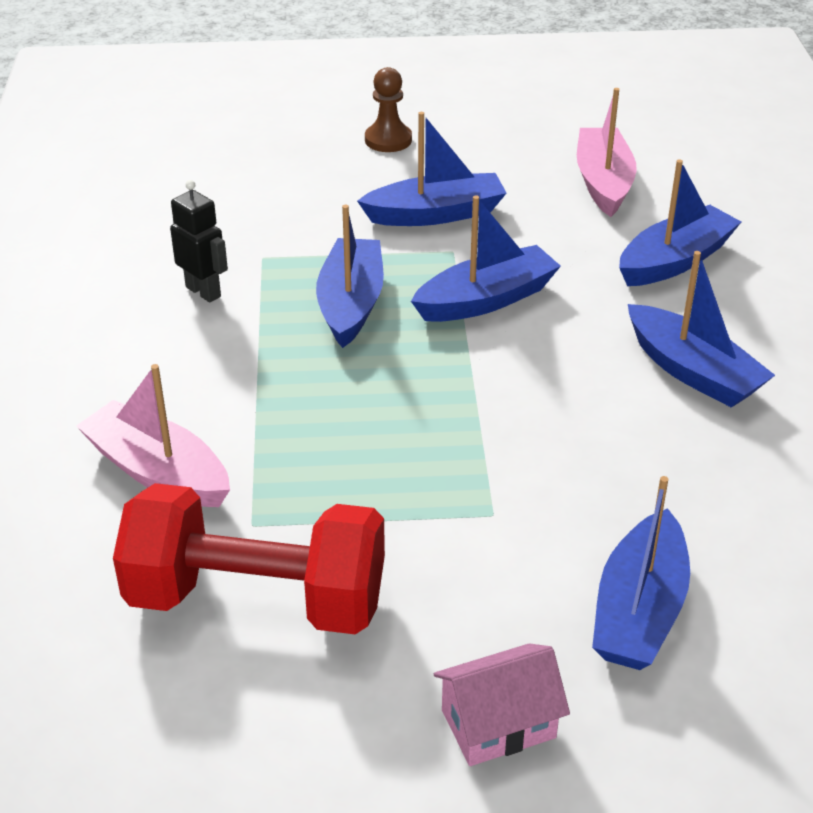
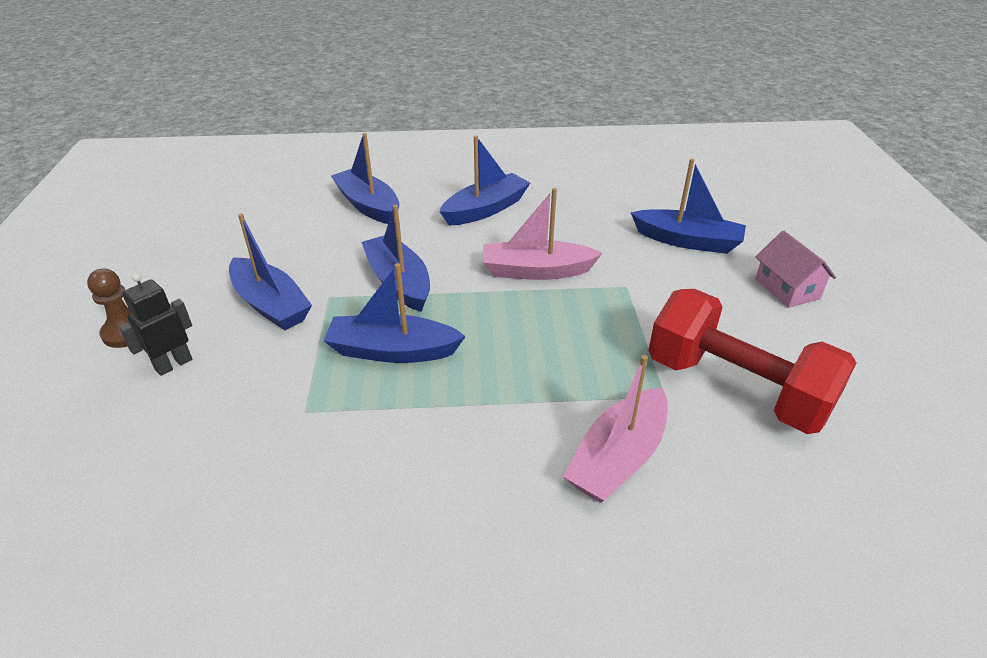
camera: 90 degrees left, 0 degrees up
(203, 291) = (355, 451): black robot -> black robot (173, 364)
(257, 599) = (736, 388): red dumbbell -> red dumbbell turned 60 degrees counterclockwise
(436, 214) = (271, 304): blue boat -> blue boat turned 150 degrees clockwise
(603, 182) = (259, 225): pink boat -> pink boat (536, 271)

